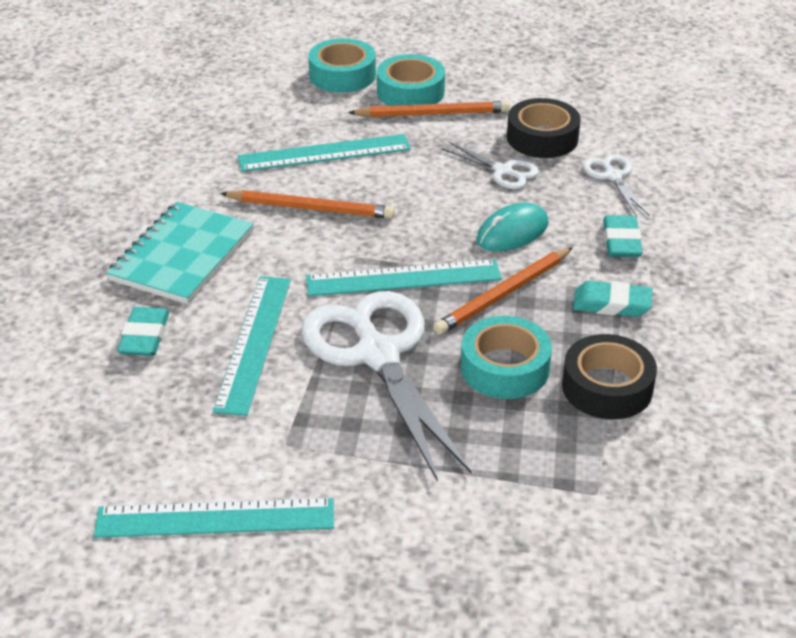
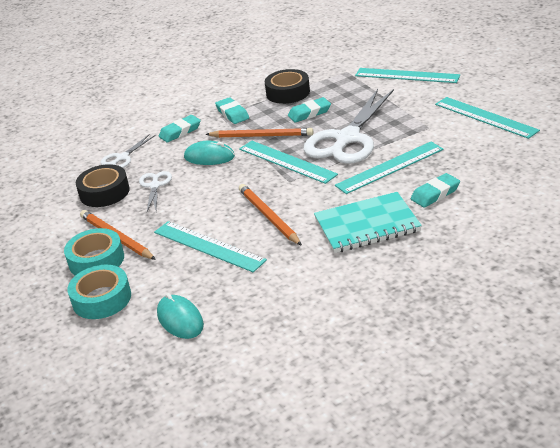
camera: 125 degrees left, 5 degrees down
(243, 97) = (180, 319): none -> turquoise mouse
(475, 546) = (407, 76): none -> turquoise ruler
(505, 368) = (309, 113): turquoise tape -> turquoise eraser

